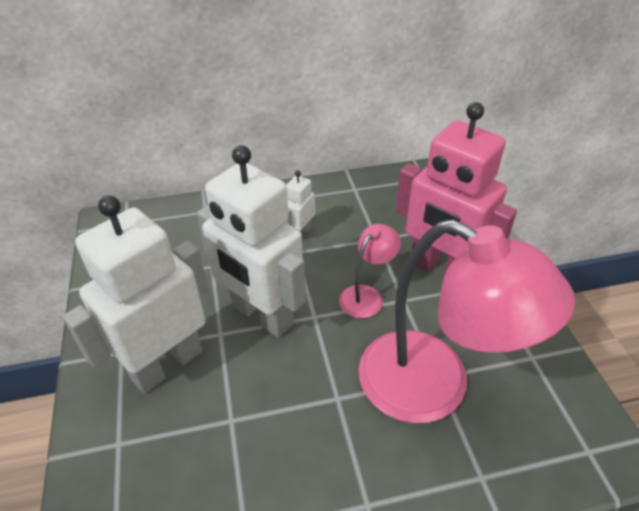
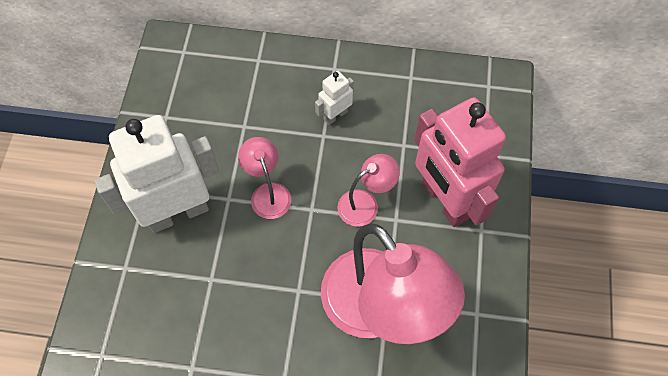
camera: 20 degrees right, 20 degrees up
(261, 315) = (268, 193): white robot -> pink lamp

